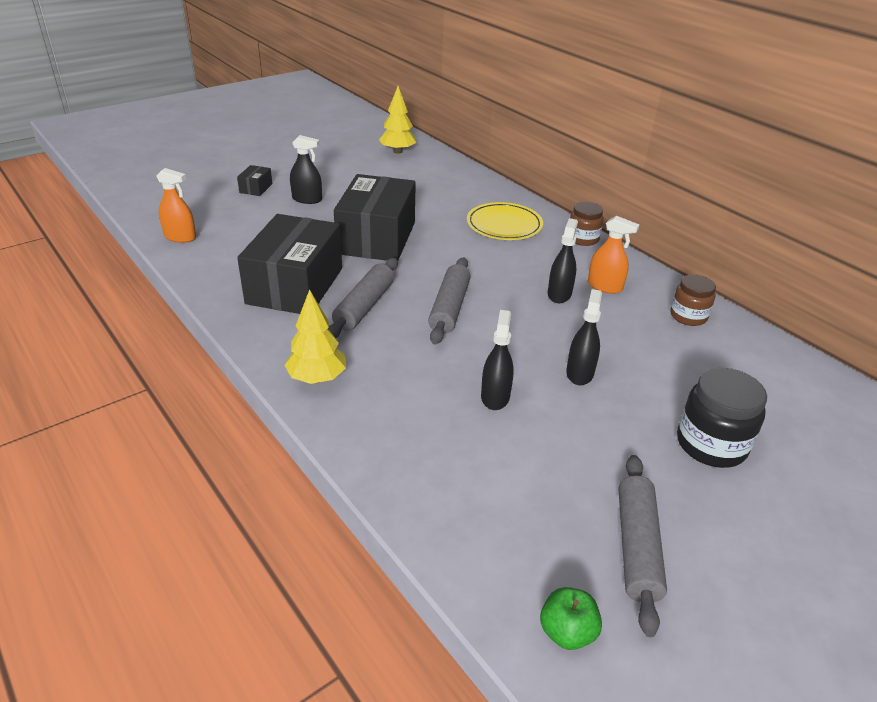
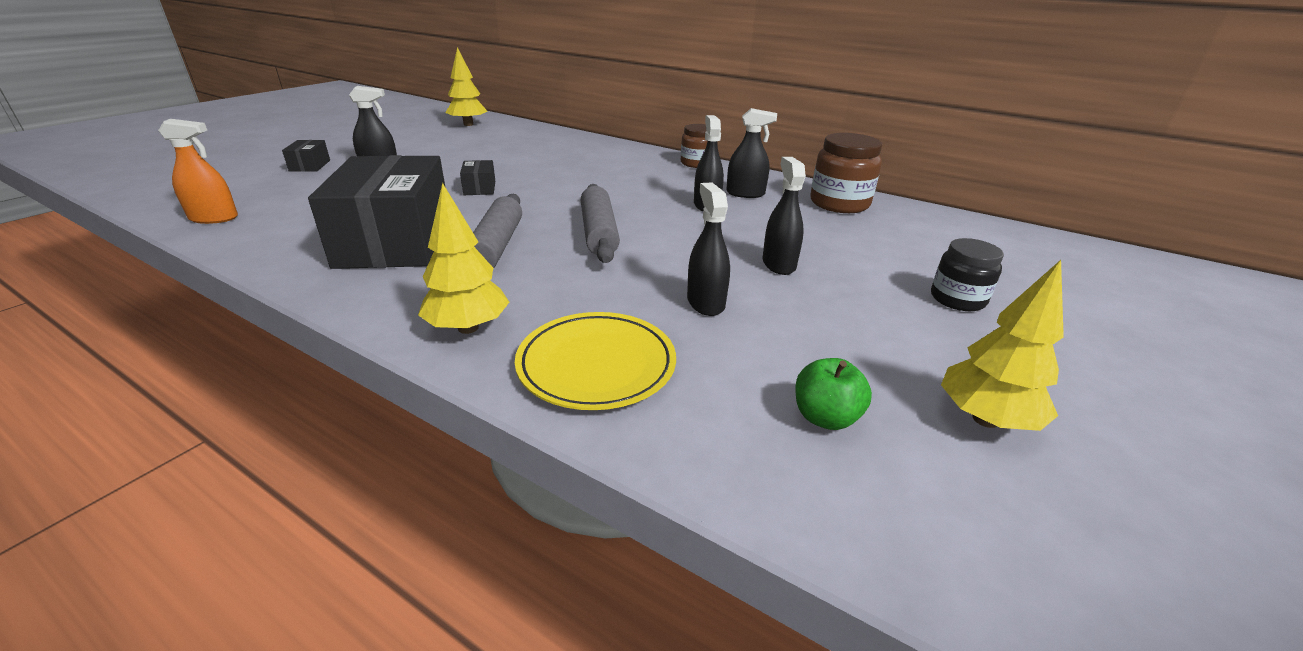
camera: 20 degrees left, 5 degrees down
(376, 238) = (479, 188): black box -> black box, size x0.40
(504, 225) = (613, 163): yellow plate -> yellow plate (596, 365)
(567, 632) = (1006, 556): green apple -> green apple (825, 417)
(604, 286) = (745, 193): orange spray bottle -> black spray bottle
(637, 547) = (985, 419): grey rolling pin -> yellow tree
(688, 316) = (839, 204): brown jar -> brown jar, size x1.53
(711, 444) = (957, 299): black jar -> black jar, size x0.65

